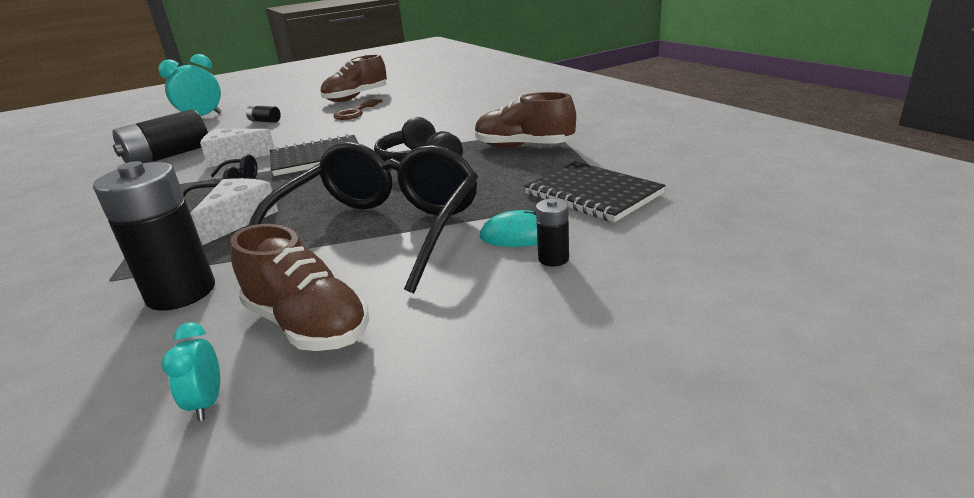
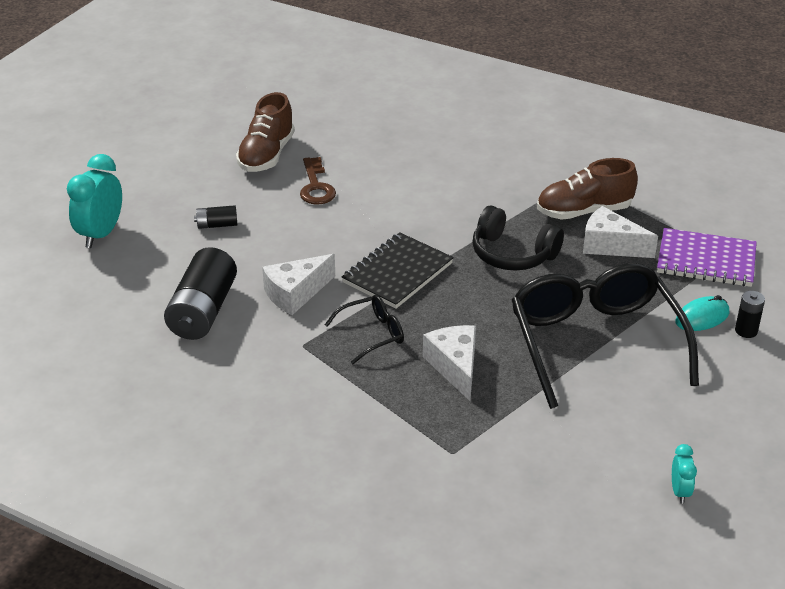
camera: 35 degrees left, 10 degrees up
(181, 292) = (533, 441): black battery -> none
(207, 403) = (680, 492): turquoise clock -> turquoise clock turned 135 degrees counterclockwise
(307, 325) = (661, 430): brown shoe -> none
(512, 169) = (610, 245): none -> white cheese
(592, 194) = (706, 261): black notebook -> purple notebook

